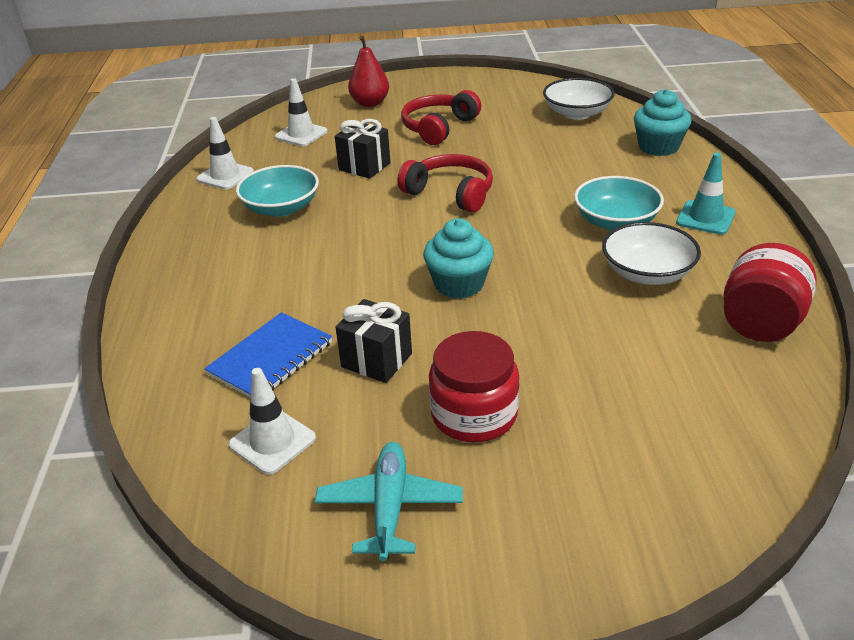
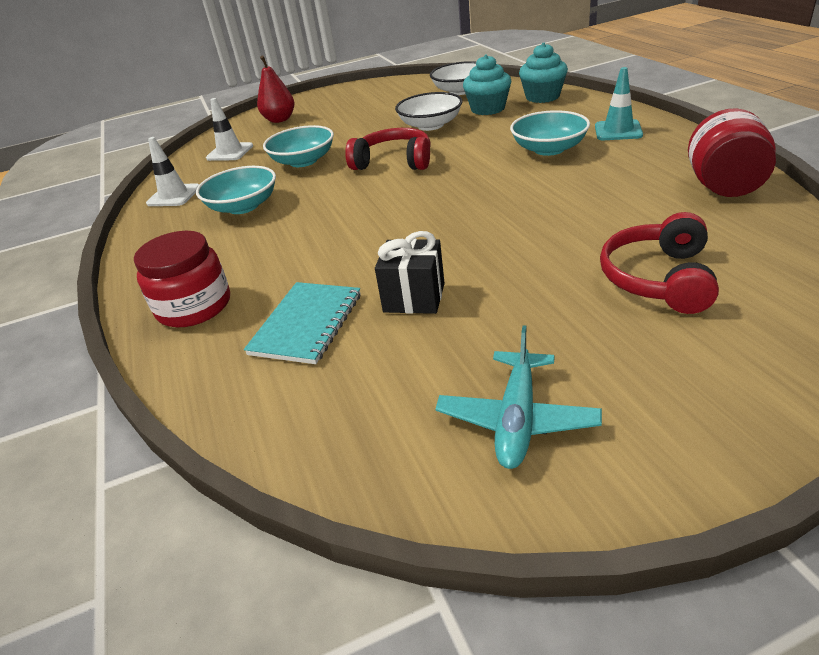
camera: 15 degrees left, 0 degrees up
(271, 358) = (307, 324): blue notebook -> turquoise notebook
(272, 441) = (354, 395): white traffic cone -> none
(364, 166) = (303, 161): black gift -> turquoise bowl
(390, 507) = (517, 419): turquoise plane -> turquoise plane turned 150 degrees counterclockwise
(438, 127) = (351, 122): red headphones -> red headphones (658, 278)
(459, 284) = (449, 222): turquoise cupcake -> turquoise cupcake (488, 109)
(474, 414) = (539, 315): red jar -> red jar (194, 306)
(647, 273) = (603, 176): white bowl -> white bowl (430, 125)

